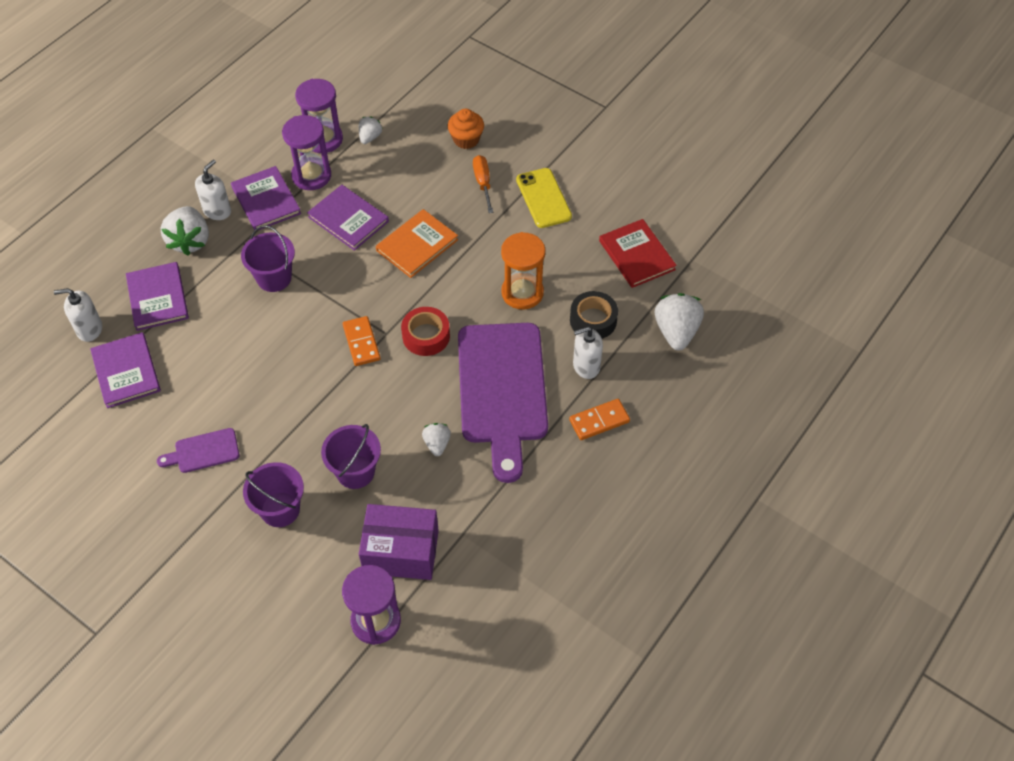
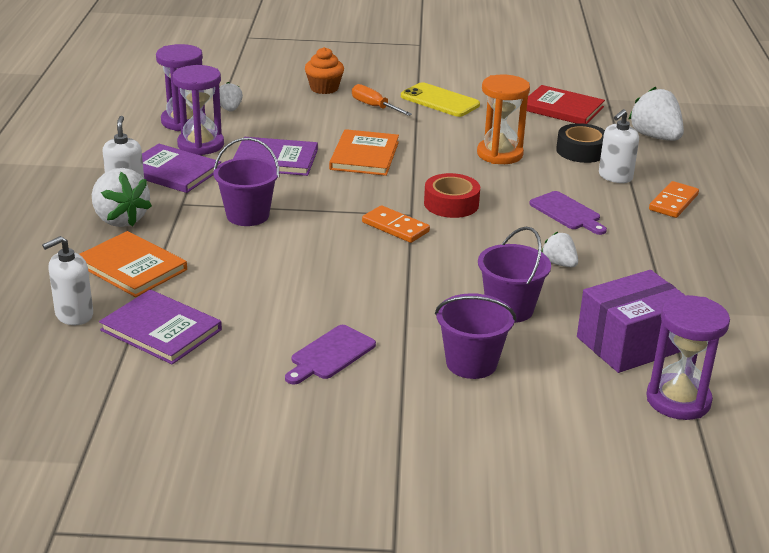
camera: 35 degrees left, 25 degrees down
(158, 298) = (132, 267): purple book -> orange book
(502, 390) = (567, 213): purple cutting board -> purple cutting board, size x0.43

